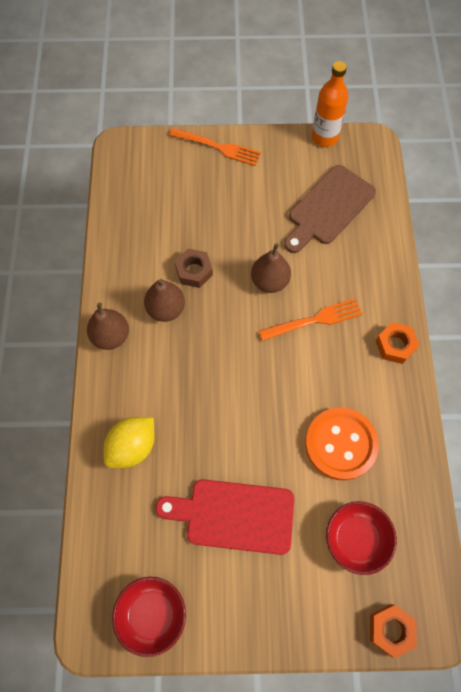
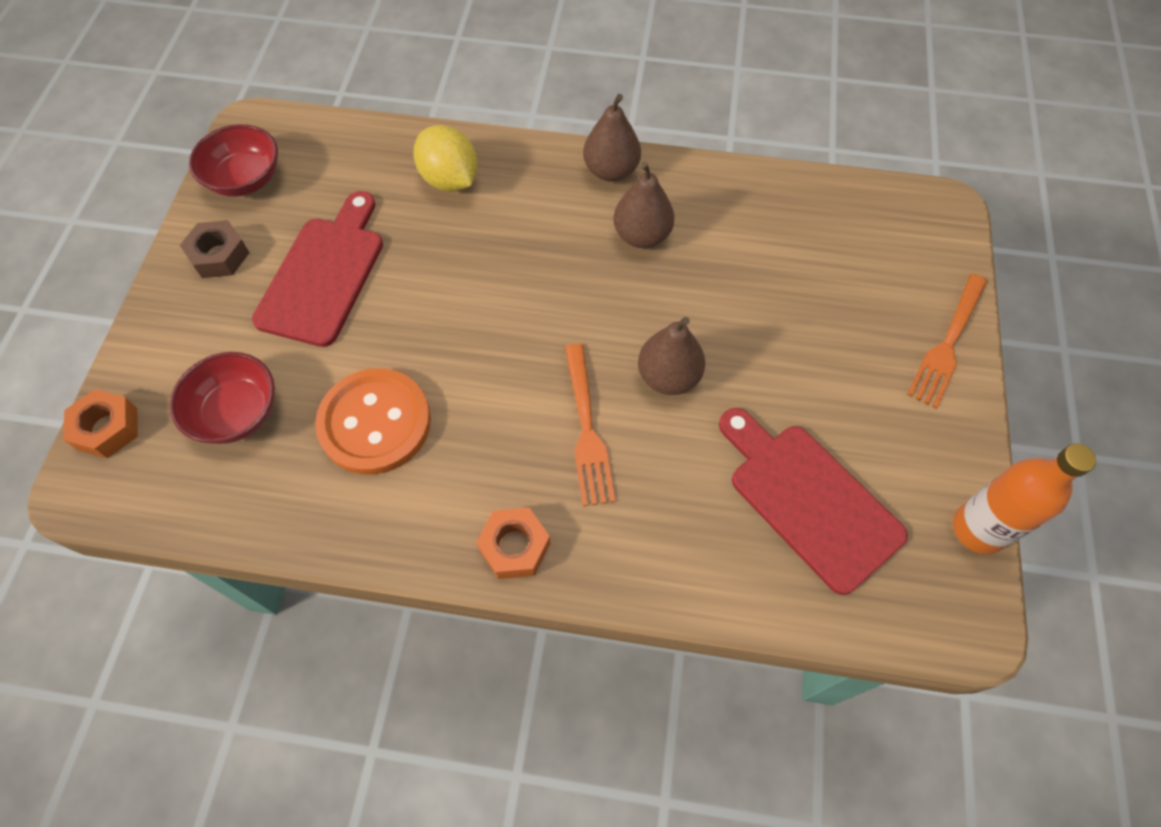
camera: 100 degrees right, 5 degrees down
(194, 271) = (701, 277): brown nut -> brown nut (219, 255)
(328, 208) = (808, 499): brown cutting board -> red cutting board

